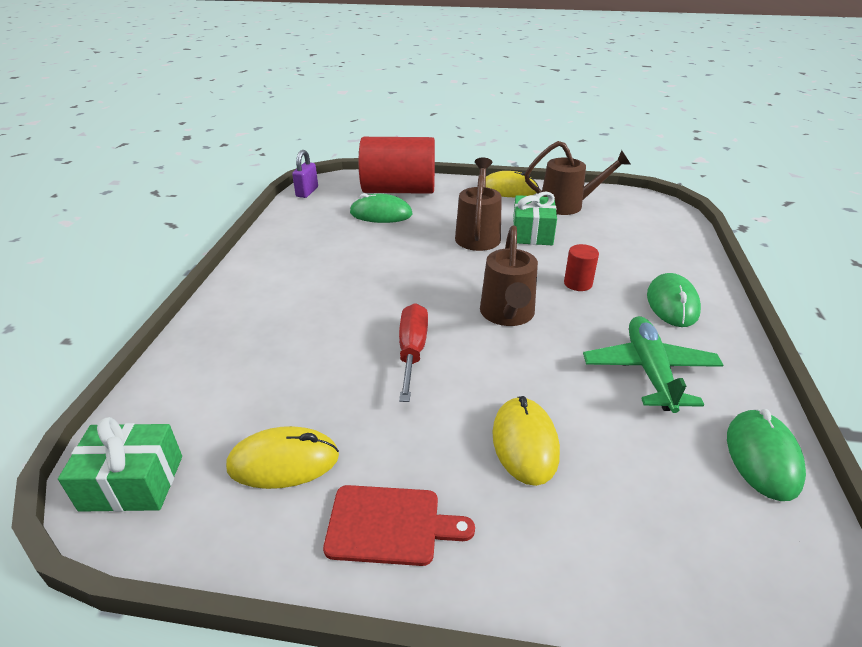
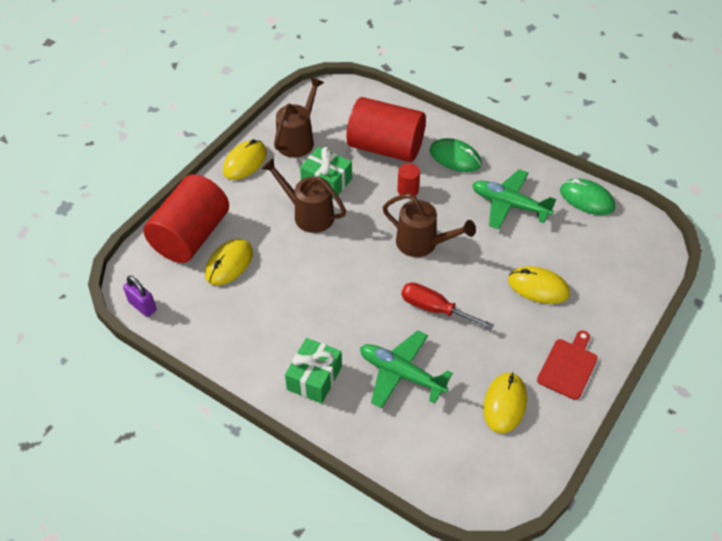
camera: 65 degrees left, 15 degrees up
(132, 483) = (489, 485): green gift -> green gift (314, 378)
(296, 351) = (401, 374): none -> green plane
(381, 214) = (229, 264): green mouse -> yellow mouse
(623, 253) = (385, 147): none -> red cylinder

